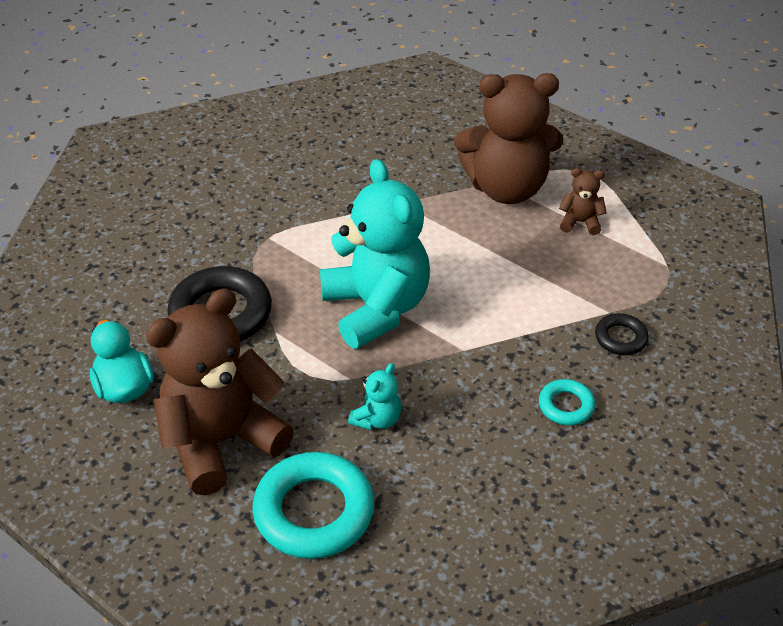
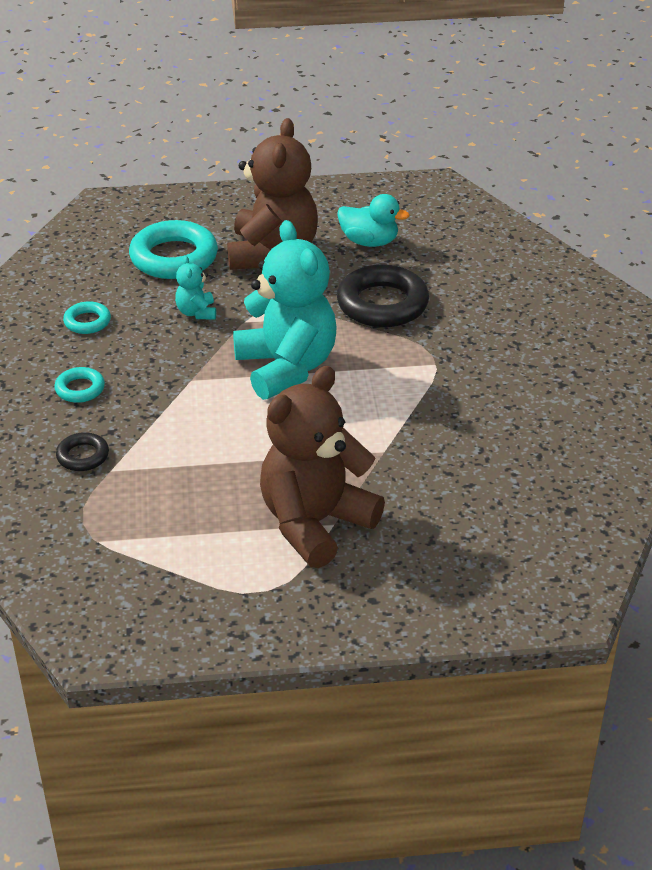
camera: 135 degrees right, 5 degrees down
(376, 308) = (286, 368): turquoise teddy bear -> turquoise teddy bear turned 135 degrees counterclockwise
(487, 484) = (87, 322): none -> turquoise ring
(580, 222) = (213, 533): brown teddy bear -> none

